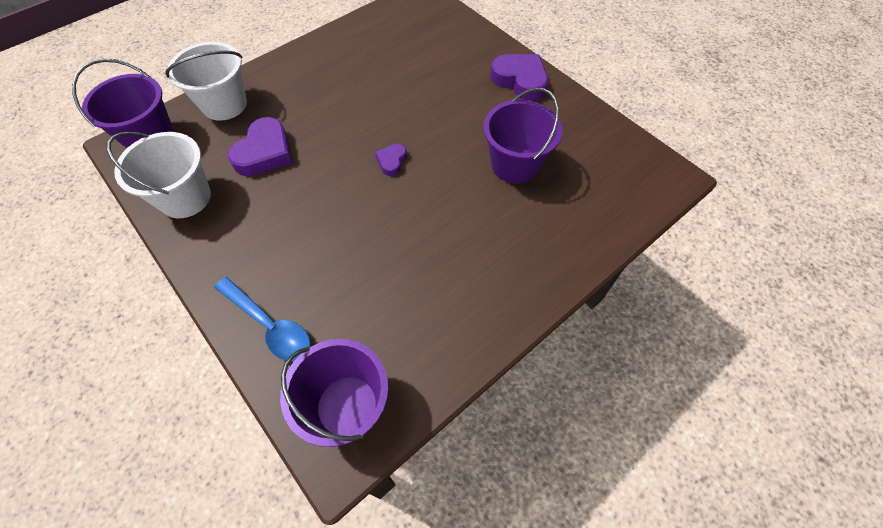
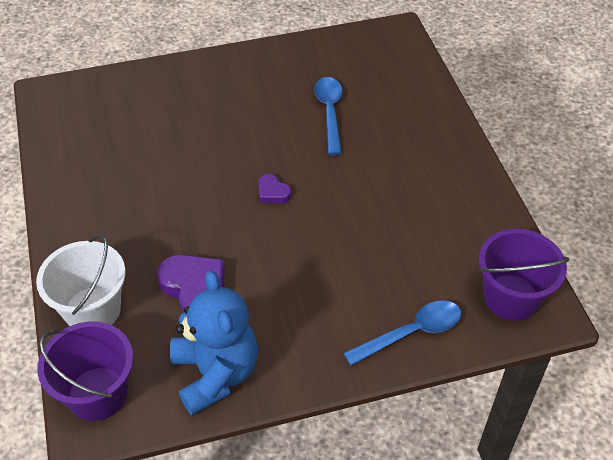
camera: 65 degrees left, 10 degrees down
(185, 197) = (215, 373): white bucket -> blue teddy bear
(515, 165) = (329, 112): purple bucket -> blue spoon
(520, 80) = (231, 71): purple heart -> none

